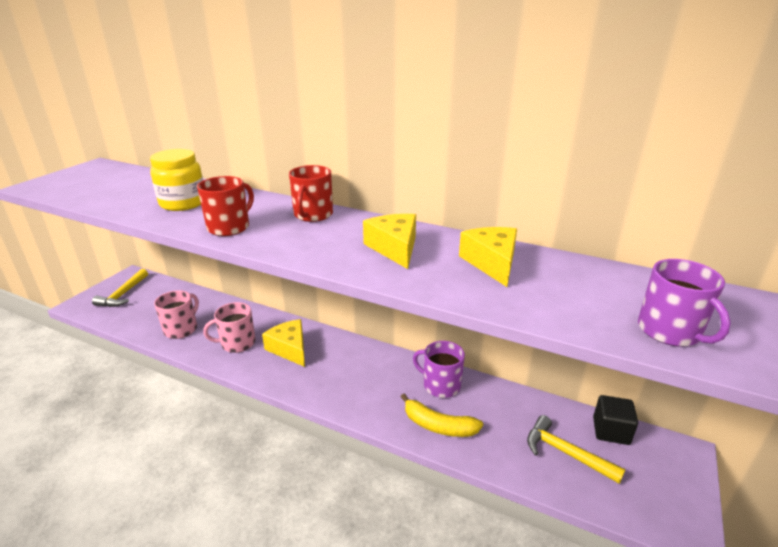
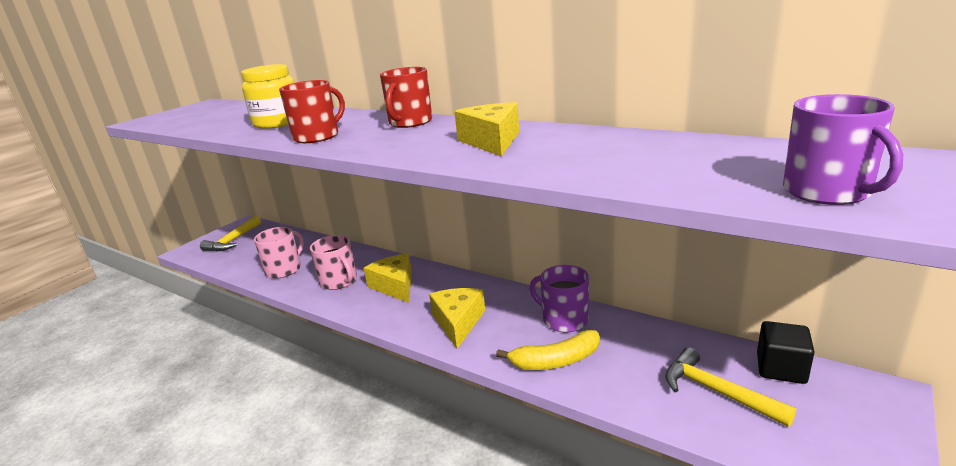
camera: 10 degrees right, 5 degrees down
(237, 343) = (339, 281): pink mug -> pink mug turned 120 degrees counterclockwise
(438, 425) = (556, 361): yellow banana -> yellow banana turned 45 degrees counterclockwise
(492, 263) = (604, 146): yellow cheese -> yellow cheese (458, 322)

